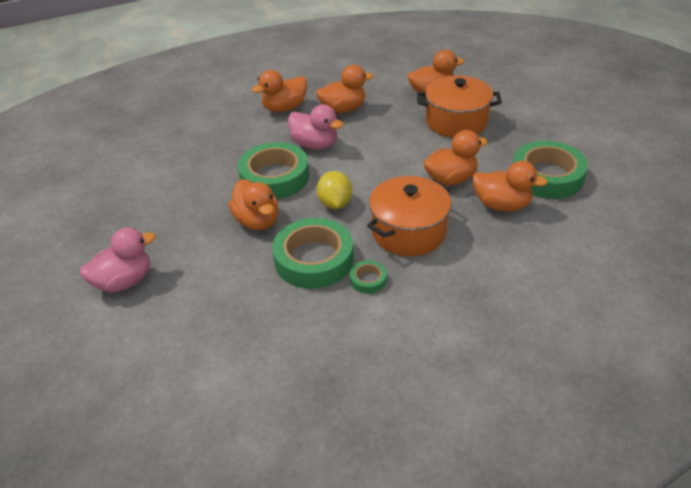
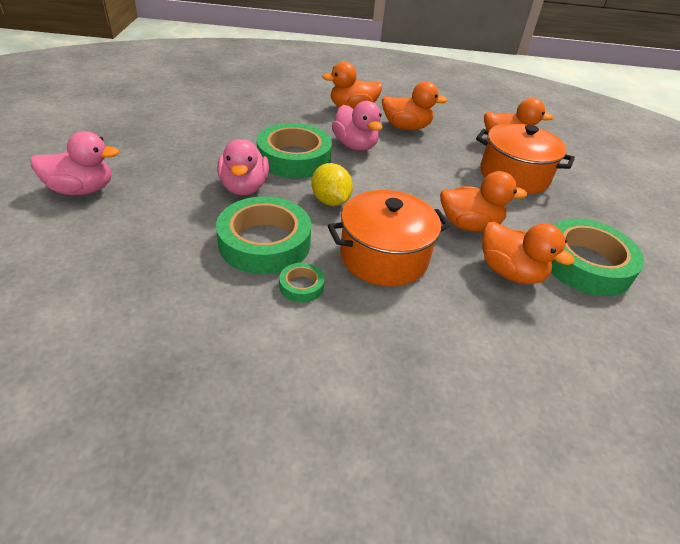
camera: 20 degrees right, 0 degrees up
(257, 221) = (244, 187): orange duck -> pink duck
(335, 203) = (330, 201): yellow lemon -> yellow lemon turned 45 degrees counterclockwise

